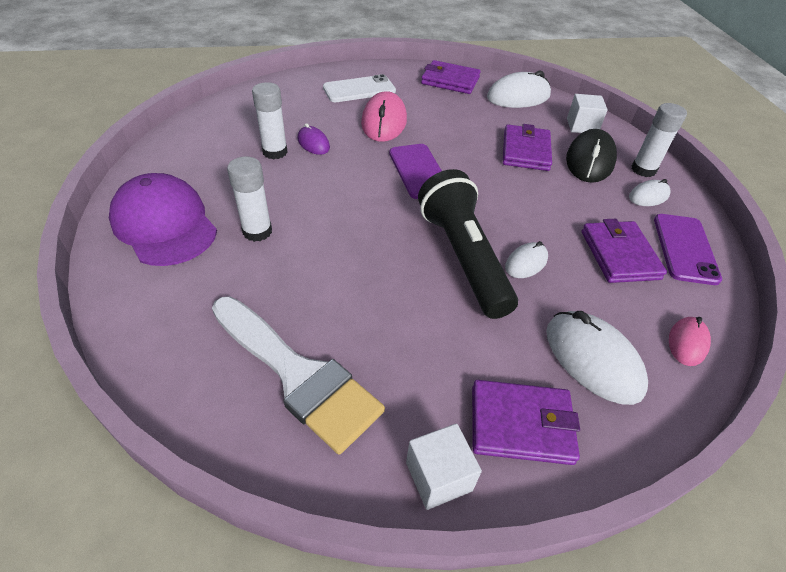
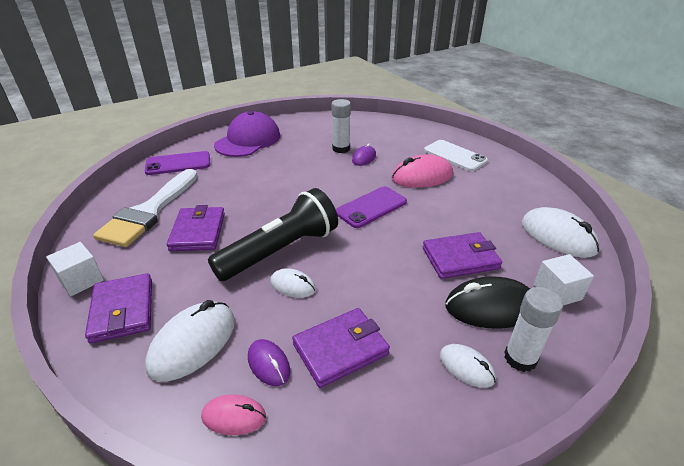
camera: 70 degrees right, 10 degrees down
(257, 231) = (259, 166): white glue stick -> none
(450, 81) = (530, 192): purple wallet -> purple wallet (198, 232)
(630, 306) = (268, 364): none -> purple mouse
(685, 248) = (388, 410): purple phone -> purple phone (178, 164)

